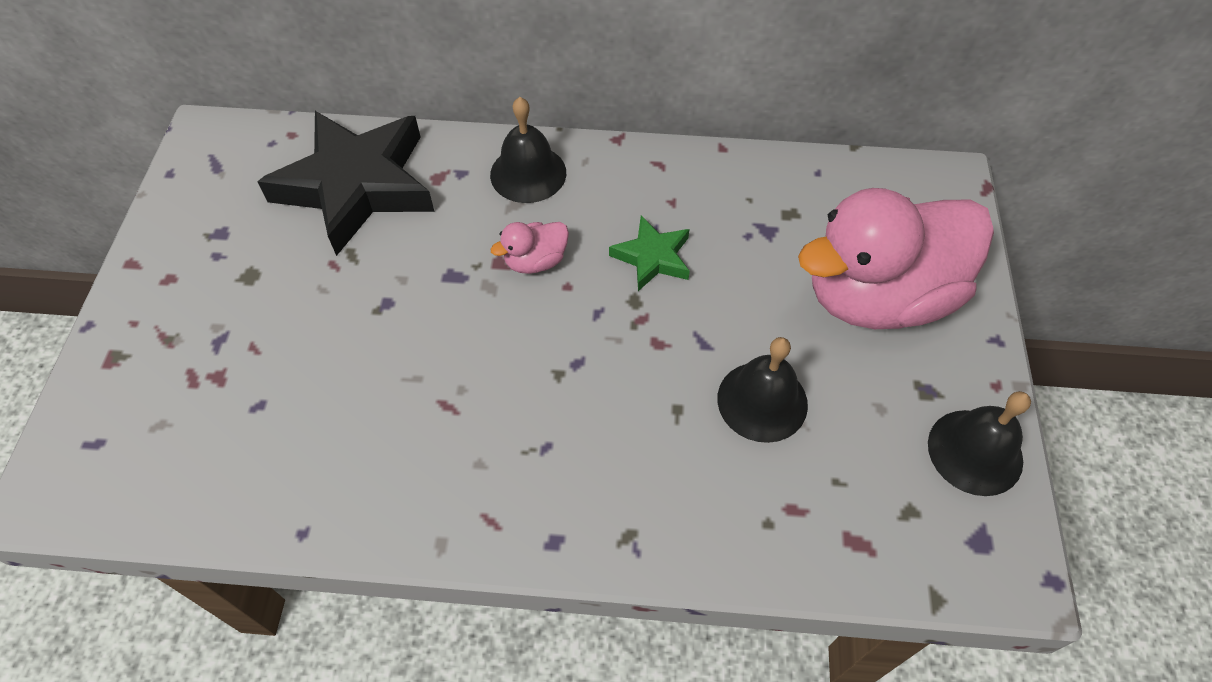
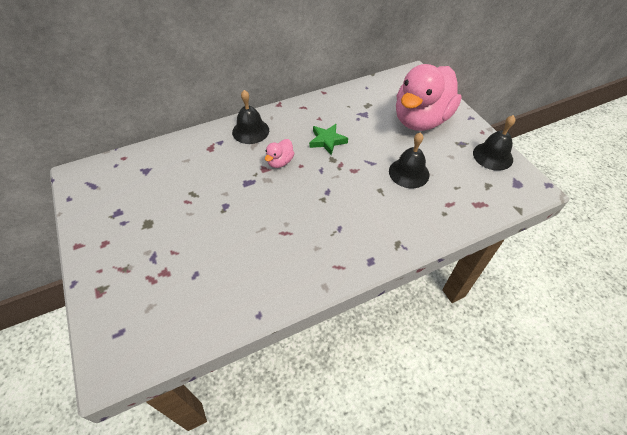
camera: 30 degrees left, 5 degrees down
(356, 185) = (173, 166): black star -> none

